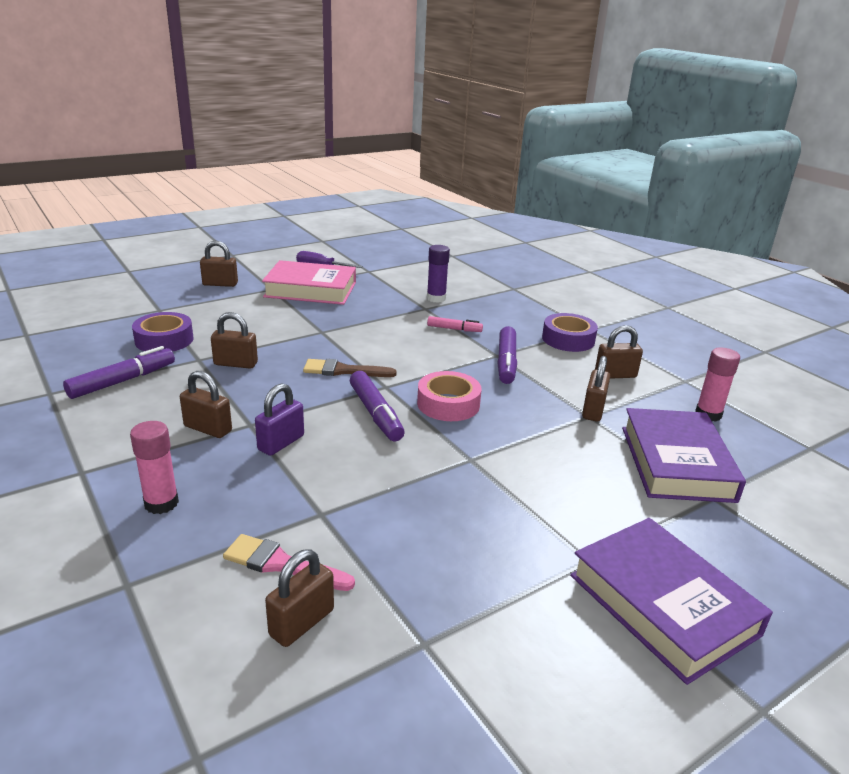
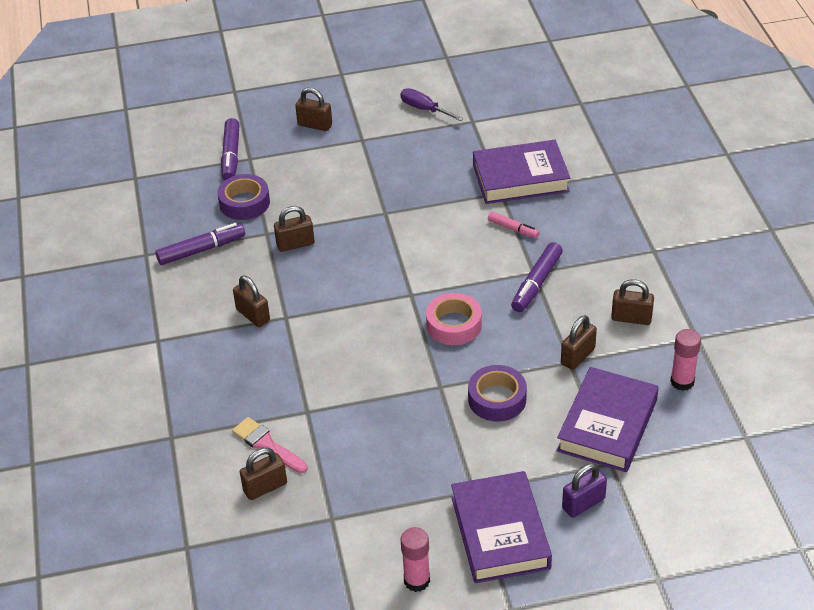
camera: 25 degrees right, 15 degrees up
(161, 503) = (204, 379): pink glue stick -> pink glue stick (417, 580)
(235, 364) = (295, 244): brown padlock -> brown padlock turned 45 degrees counterclockwise
(281, 443) = (302, 341): purple padlock -> purple padlock (583, 503)
(310, 290) = (399, 146): pink book -> none
(343, 370) = (383, 268): brown brush -> none
(376, 414) = (388, 324): purple marker -> purple marker (231, 156)
(436, 298) = (520, 178): purple glue stick -> purple book
(568, 339) = (619, 262): purple tape -> purple tape (497, 399)

